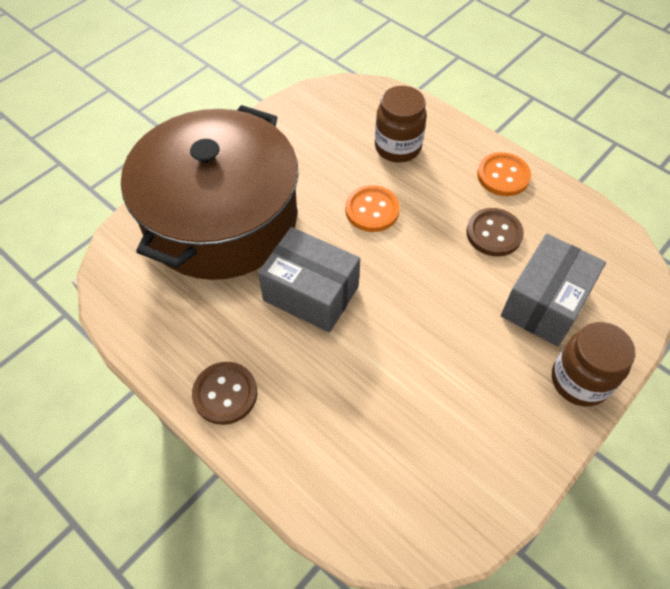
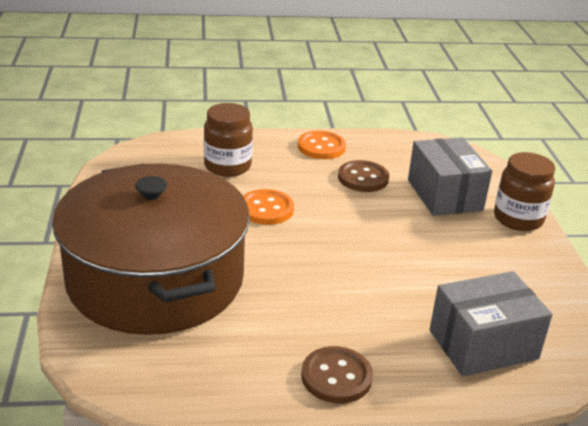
camera: 50 degrees left, 25 degrees down
(311, 293) = (300, 279): grey box -> grey box (483, 344)

